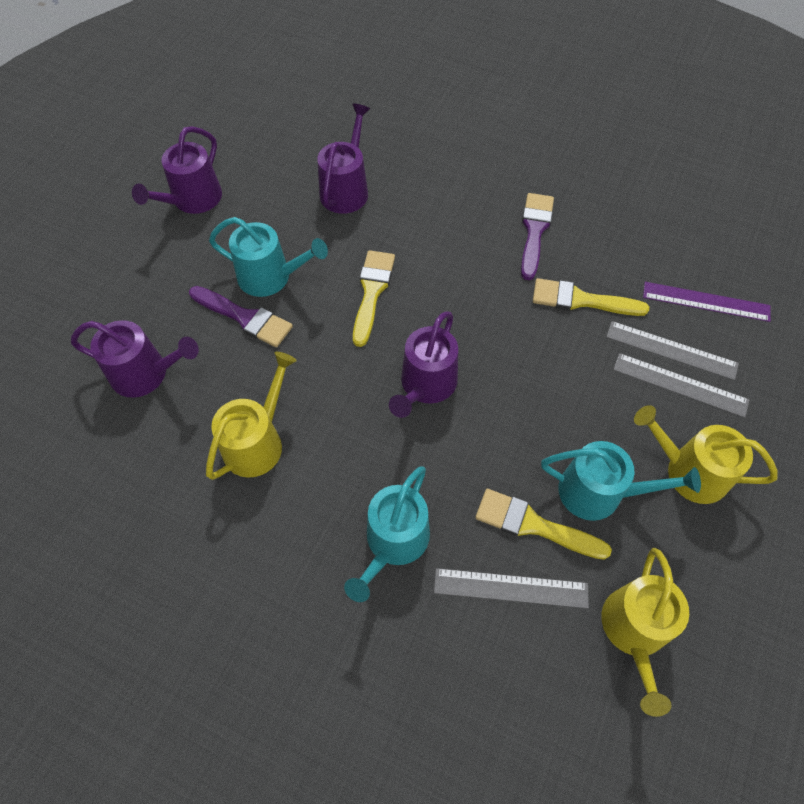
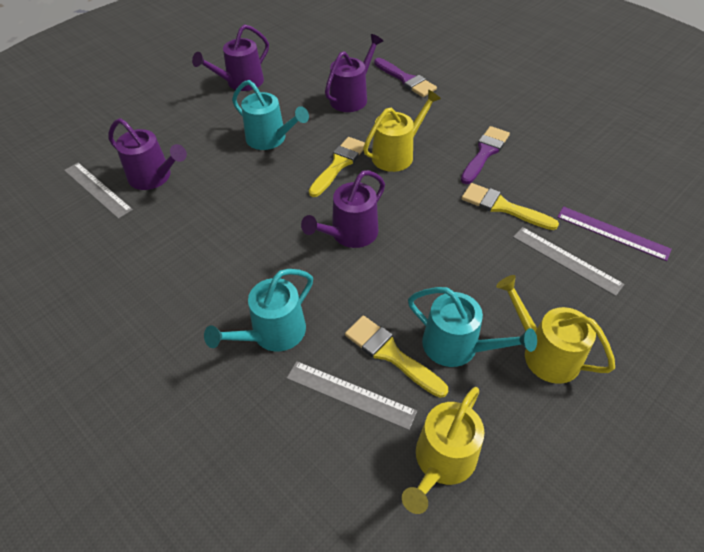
camera: 20 degrees right, 10 degrees down
(245, 318) = (239, 159): purple brush -> purple brush (406, 80)
(257, 442) = (207, 239): yellow watering can -> yellow watering can (396, 154)
(680, 384) = (564, 287): grey ruler -> grey ruler (97, 189)

